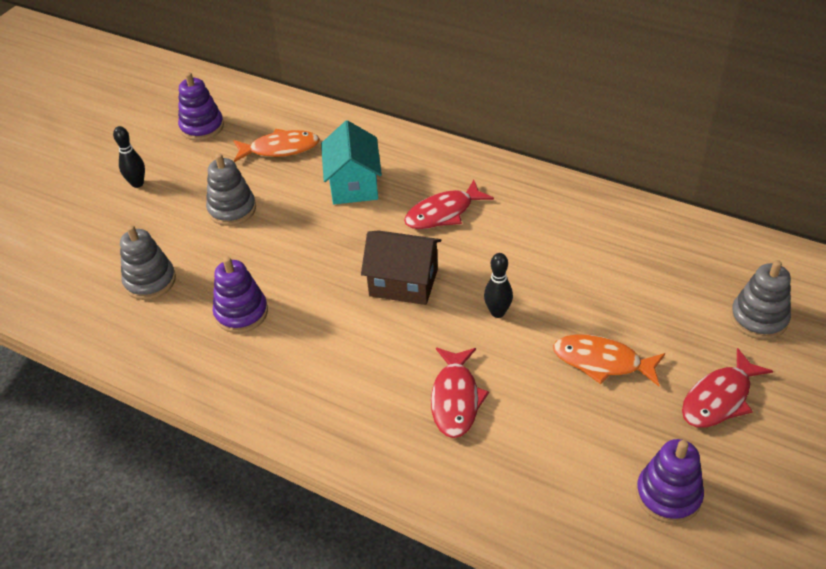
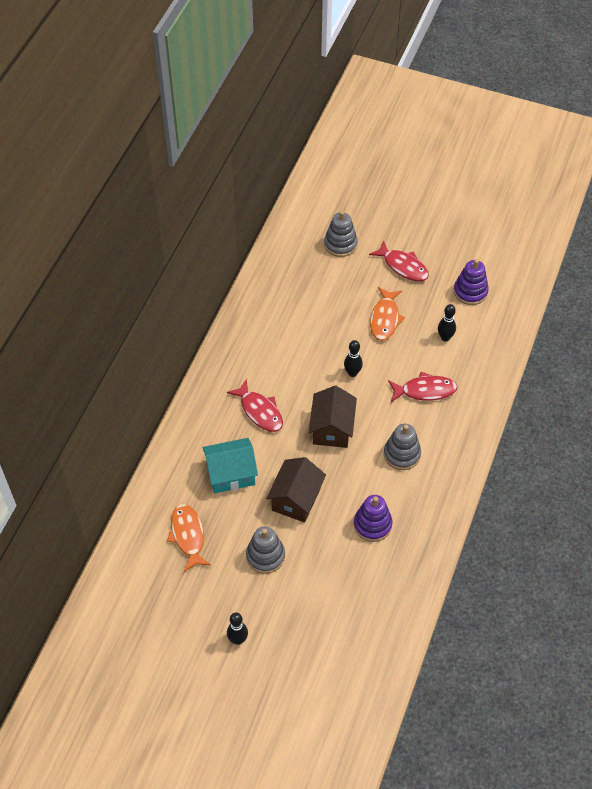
camera: 100 degrees left, 10 degrees up
(150, 281) = (349, 595): grey stacking toy -> grey stacking toy (402, 454)
(202, 127) = (158, 607): purple stacking toy -> none
(302, 240) = (296, 499): none -> brown house
(562, 441) = (445, 337): none -> black bowling pin

